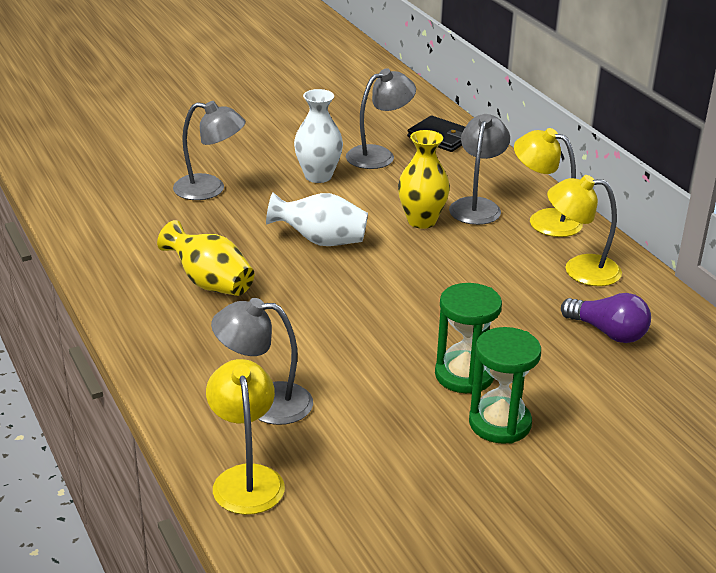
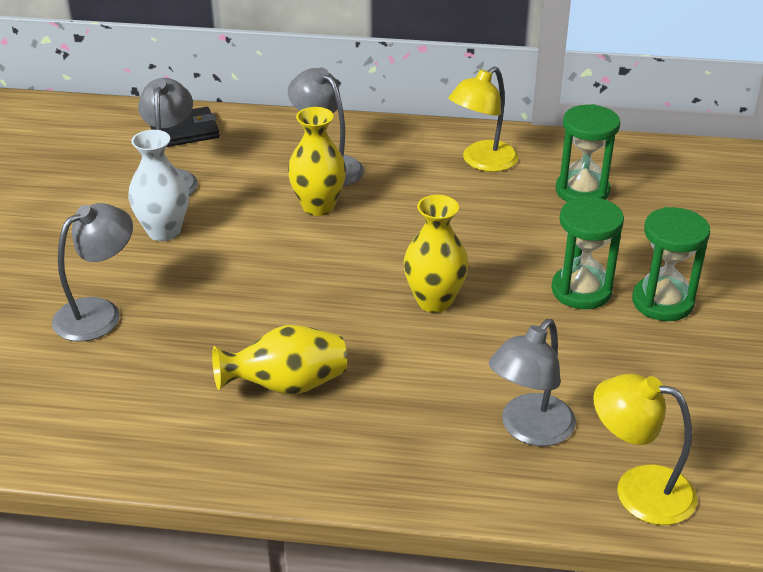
camera: 55 degrees left, 5 degrees up
(321, 241) = (286, 280): white vase -> none
(368, 310) = (434, 301): none -> yellow vase
(544, 220) = (389, 143): yellow lamp -> none
(608, 332) = (582, 191): purple light bulb -> green hourglass

